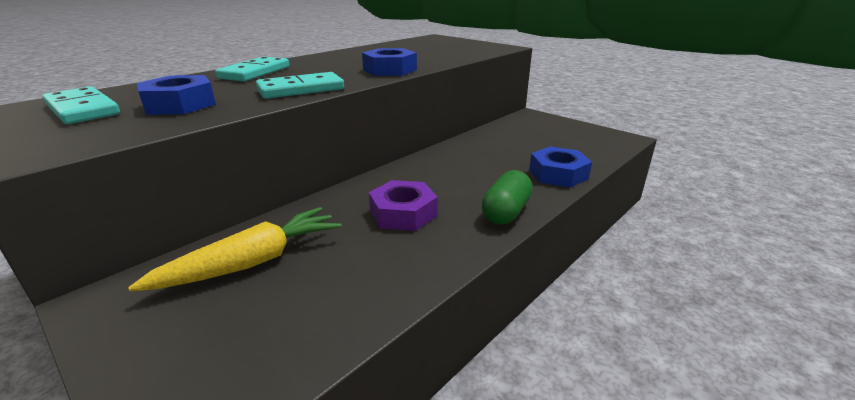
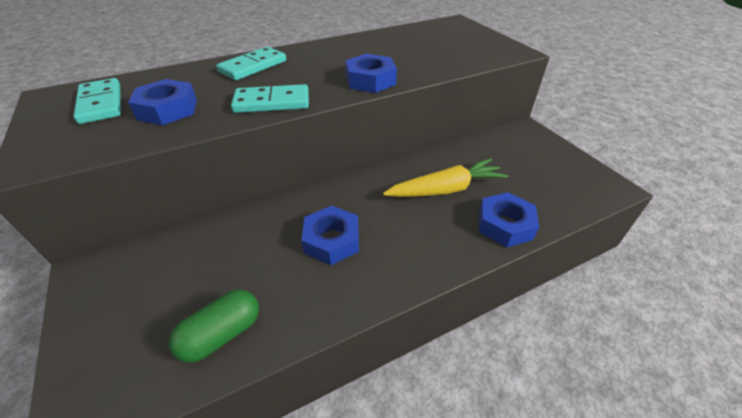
camera: 20 degrees right, 15 degrees up
(253, 262) = (194, 264): yellow carrot -> yellow carrot (446, 189)
(403, 213) = (332, 240): purple nut -> blue nut
(506, 212) = (422, 264): green capsule -> green capsule (222, 334)

